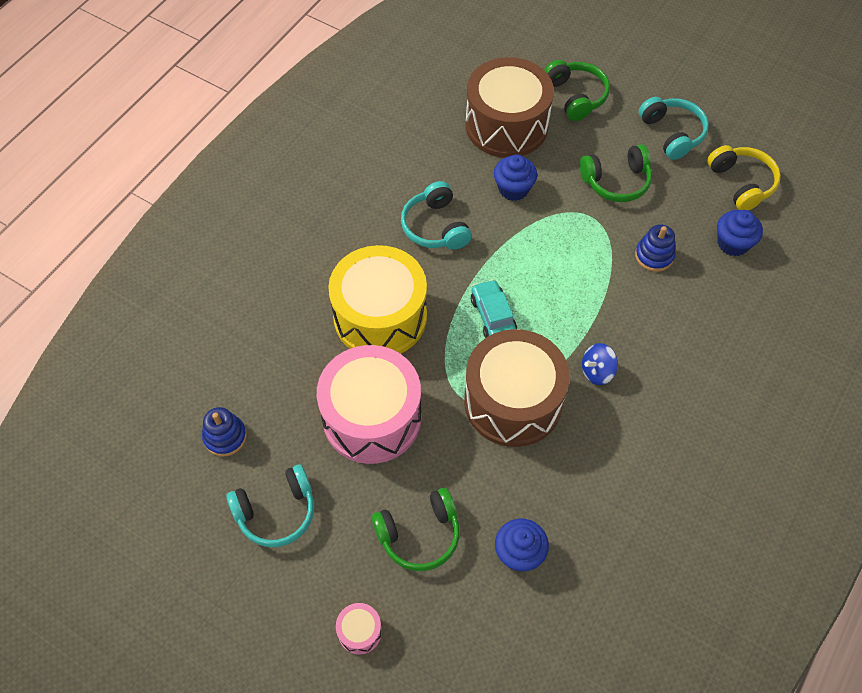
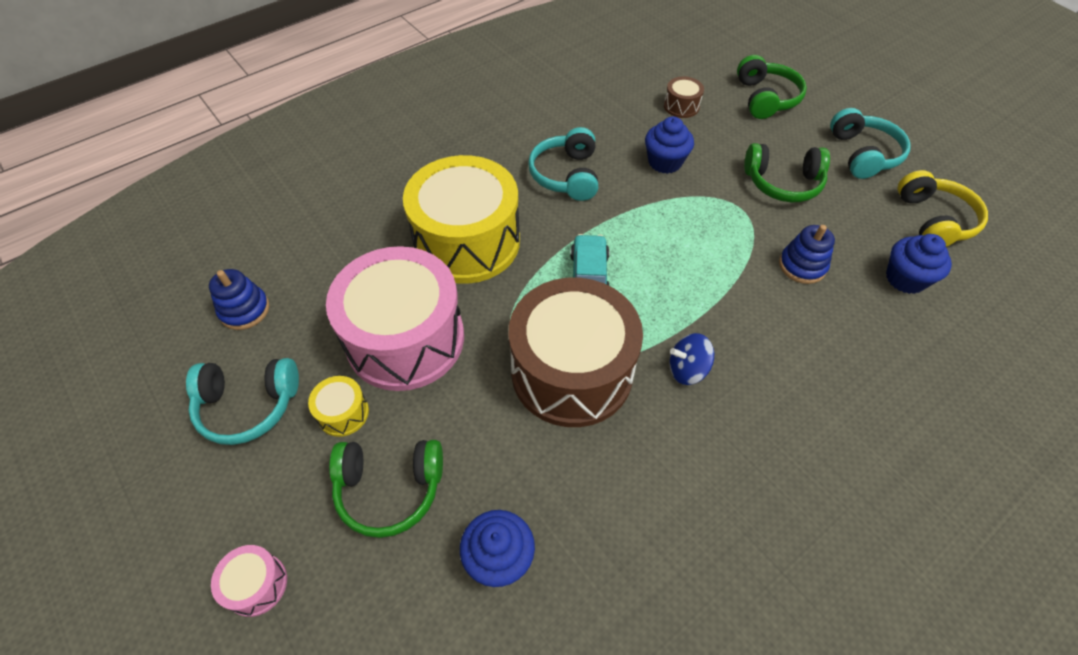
camera: 20 degrees right, 5 degrees down
(354, 492) = (343, 413): none -> yellow drum
(506, 125) = (681, 106): brown drum -> brown drum, size x0.40

